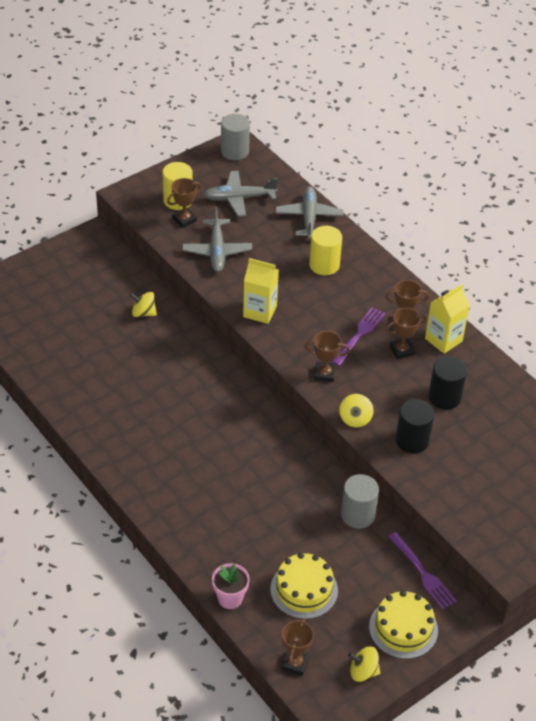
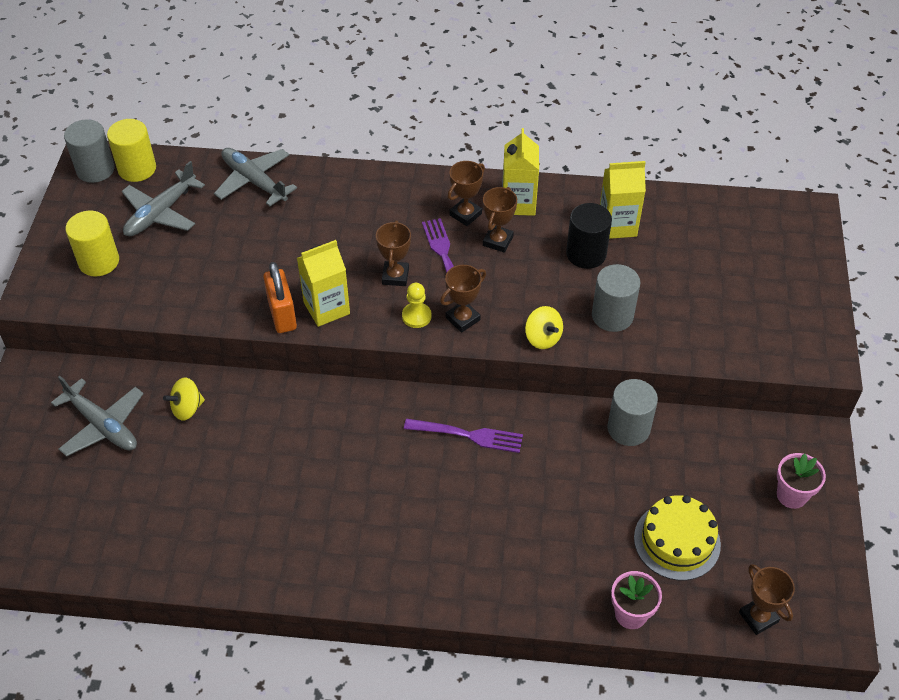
camera: 45 degrees left, 5 degrees up
(184, 220) = (131, 276): brown trophy -> brown trophy (395, 276)
(217, 251) = (206, 282): grey plane -> grey plane (102, 425)
(233, 297) = (282, 315): none -> orange padlock
(301, 353) = (416, 316): none -> yellow pawn
(324, 265) = (327, 216): yellow cylinder -> yellow cylinder (137, 168)
(363, 671) = (814, 566): yellow spinning top -> none
(403, 628) = (791, 495): yellow cake -> pink flower pot
(412, 440) = (612, 316): black cylinder -> grey cylinder
(423, 573) = (742, 431): purple fork -> purple fork (468, 435)
(486, 397) = (617, 225): none -> yellow carton

